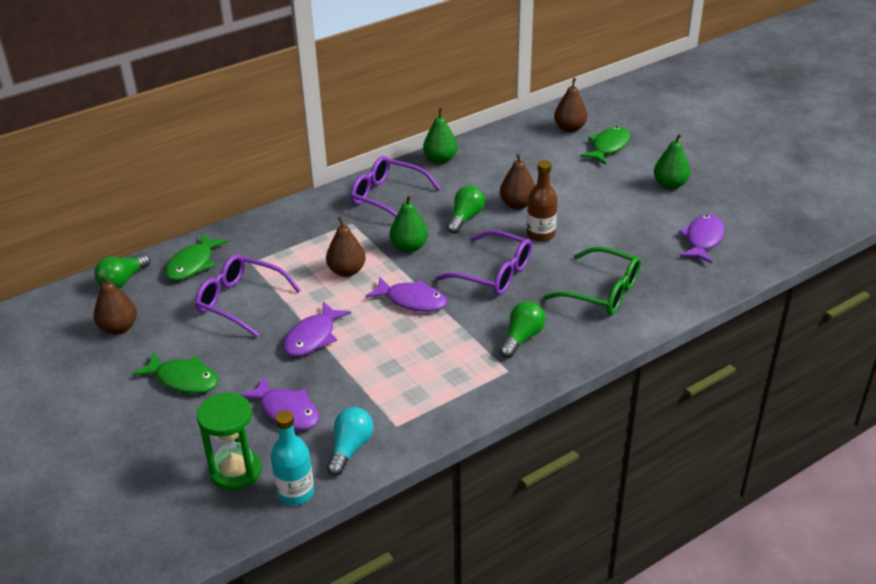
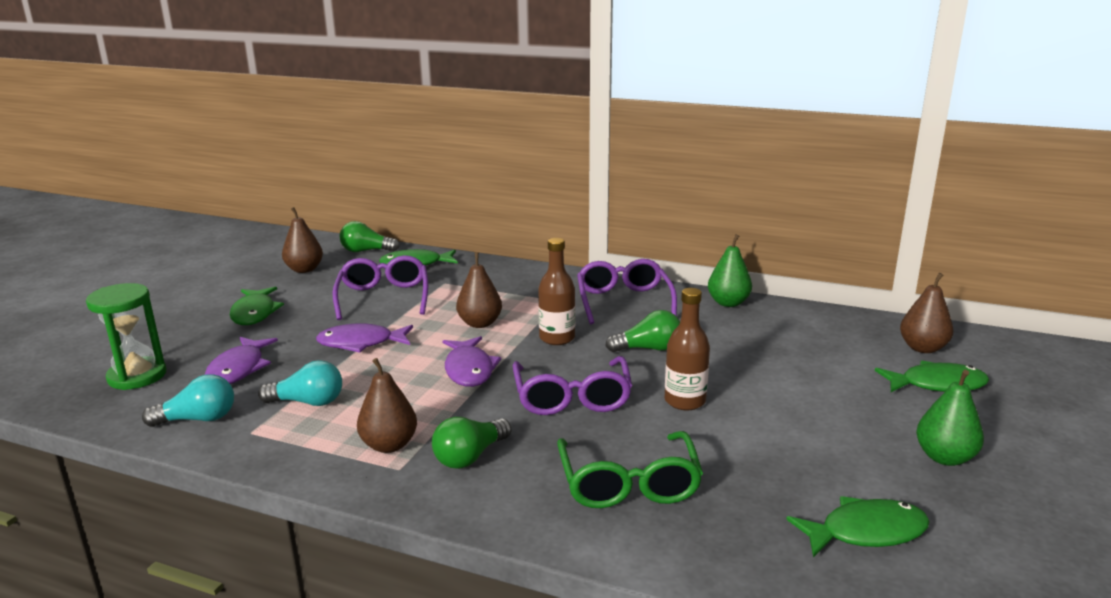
camera: 55 degrees right, 15 degrees down
(295, 492) = (116, 414): turquoise bottle -> none
(380, 388) = (308, 402): none -> turquoise light bulb
(409, 247) = (557, 338): green pear -> brown bottle
(517, 204) = (719, 368): brown pear -> brown pear (389, 445)
(521, 338) = (470, 456): green light bulb -> green light bulb turned 135 degrees clockwise
(703, 240) = (866, 532): purple fish -> green fish

